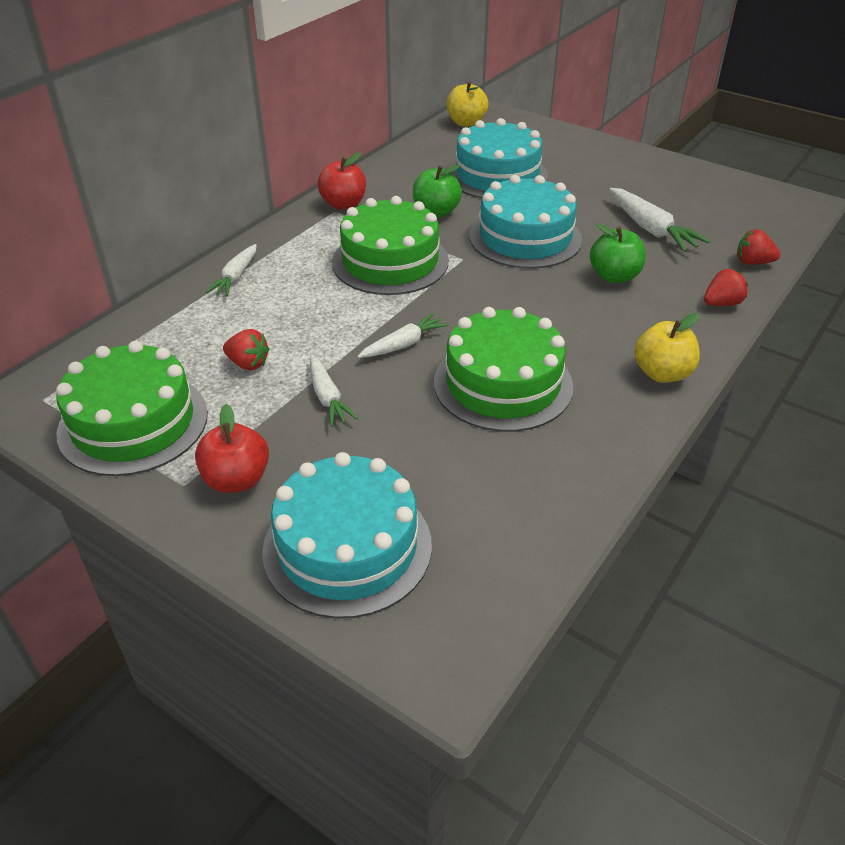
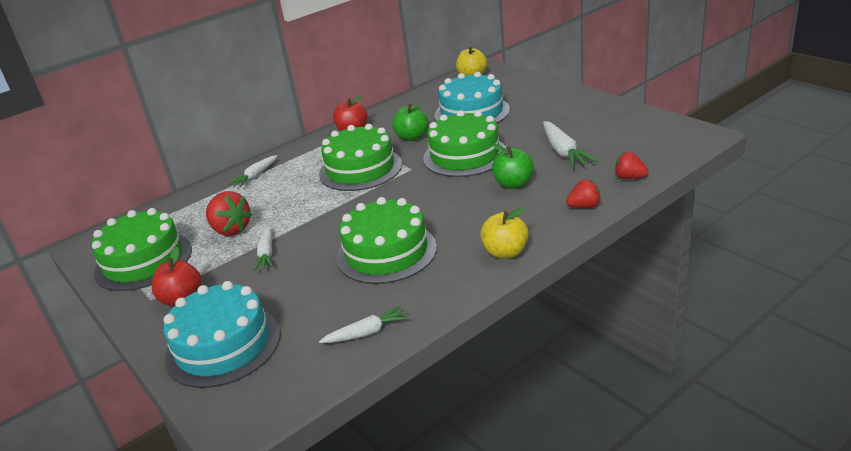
camera: 20 degrees right, 10 degrees down
(248, 364) = (231, 230): red strawberry -> red strawberry, size x1.59
(403, 344) = (336, 223): white carrot -> white carrot (366, 333)
(525, 237) = (465, 155): turquoise cake -> green cake

